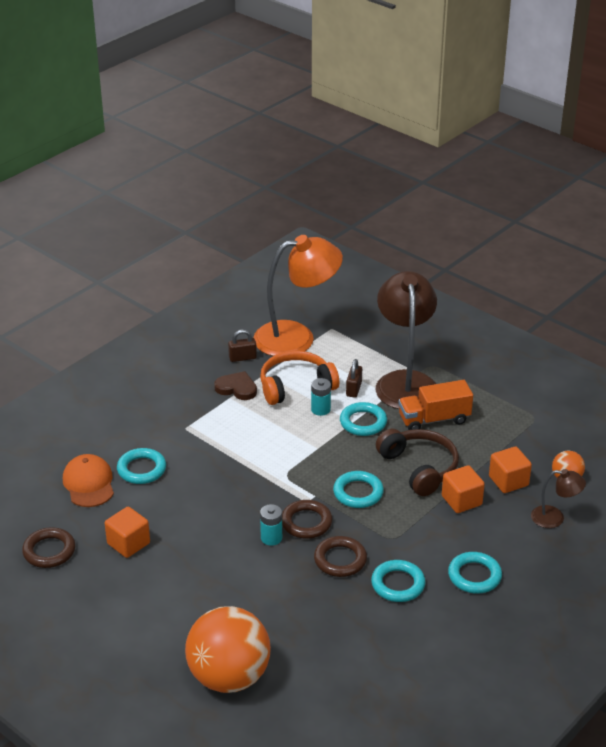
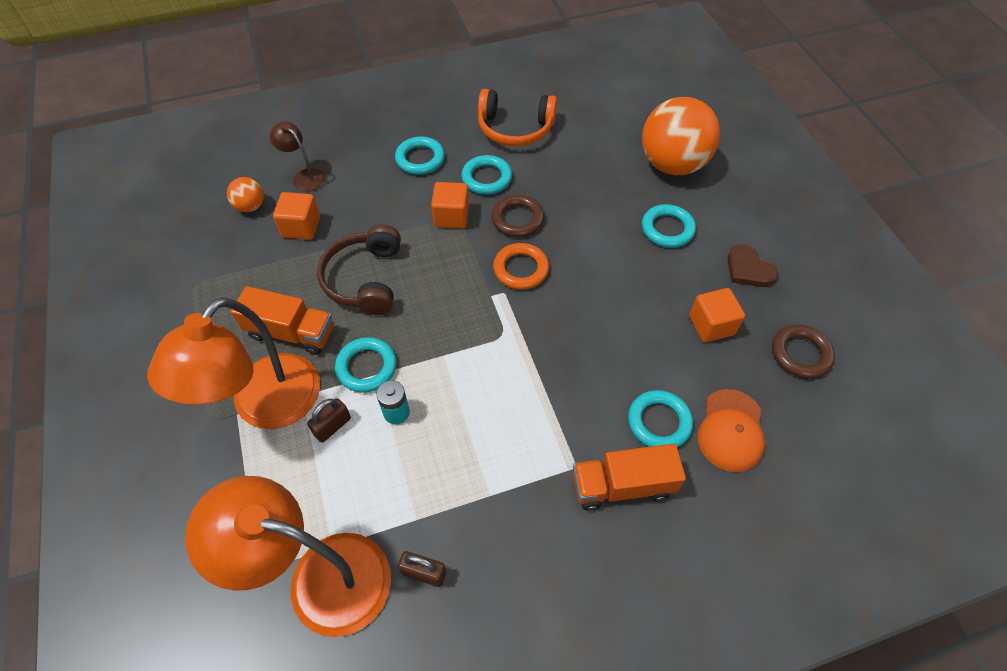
camera: 150 degrees left, 20 degrees up
(150, 430) = (622, 485): none -> orange truck
(237, 388) = (470, 508): brown heart -> brown heart (748, 269)
(271, 538) = (565, 268): turquoise battery -> none
(296, 386) = (395, 470): orange headphones -> orange headphones (515, 128)
(306, 522) = (521, 269): brown ring -> orange ring
(358, 493) = (447, 279): turquoise ring -> turquoise ring (667, 229)
(405, 382) = (265, 406): brown lamp -> orange lamp
(461, 500) = (362, 227): orange cube -> orange cube (451, 216)

